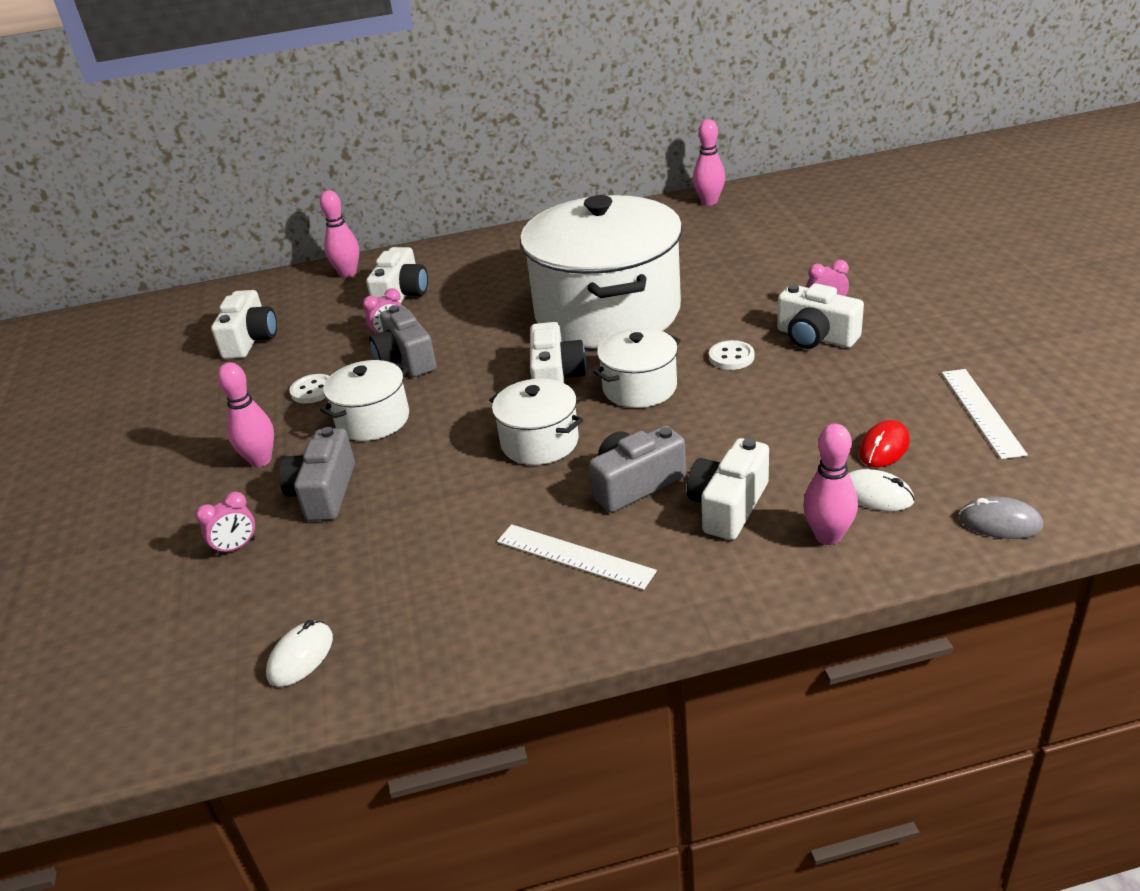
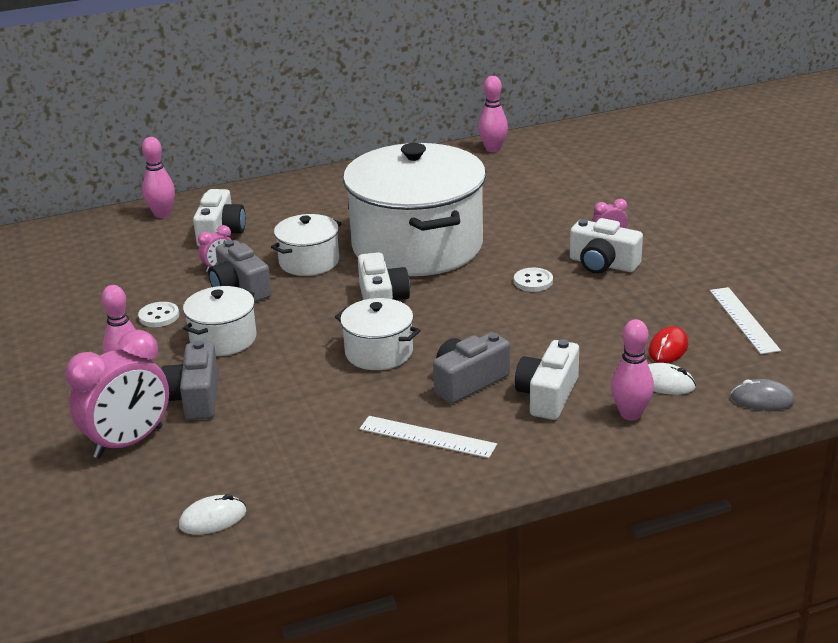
camera: 10 degrees left, 5 degrees down
(236, 547) = (128, 442): pink clock -> pink clock, size x2.19
(250, 340) = (84, 274): white camera -> none
(301, 657) = (213, 519): white mouse -> white mouse turned 45 degrees clockwise
(639, 387) = (457, 307): white pot -> white pot (309, 262)

